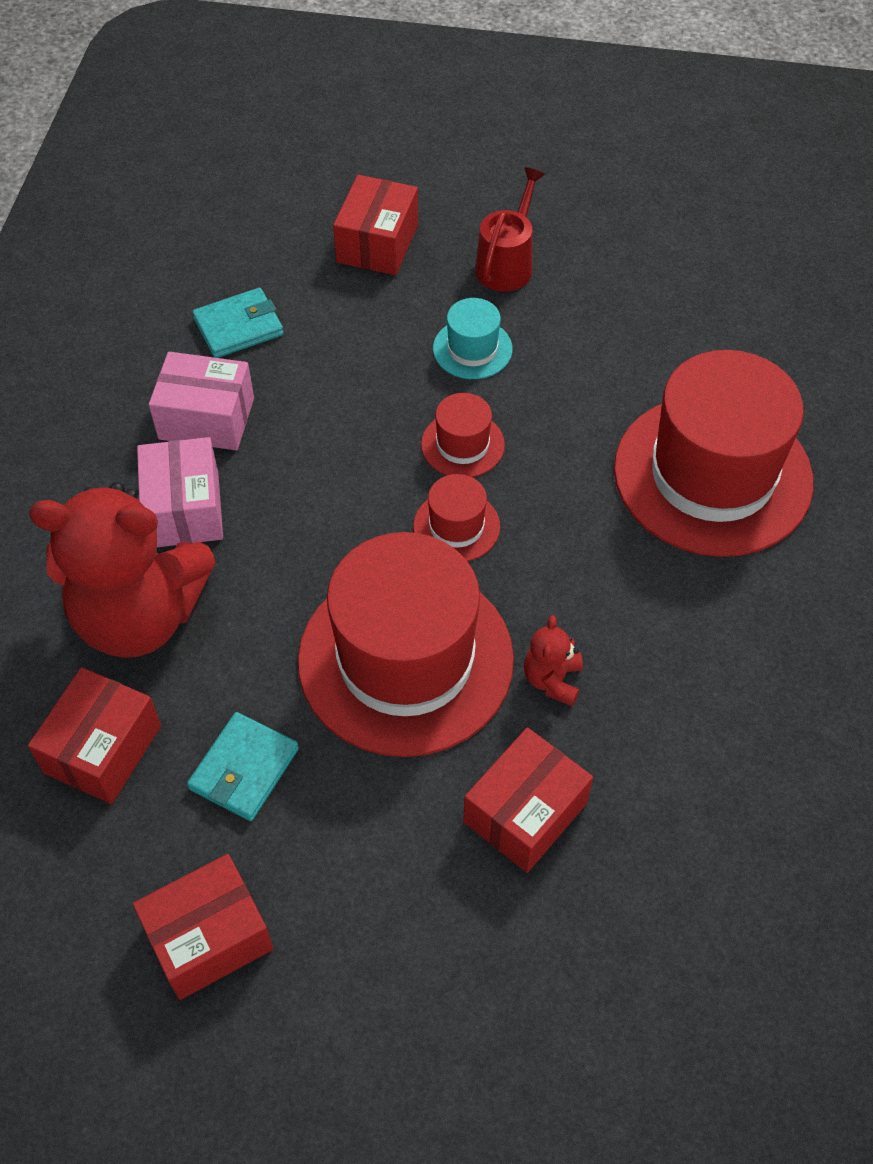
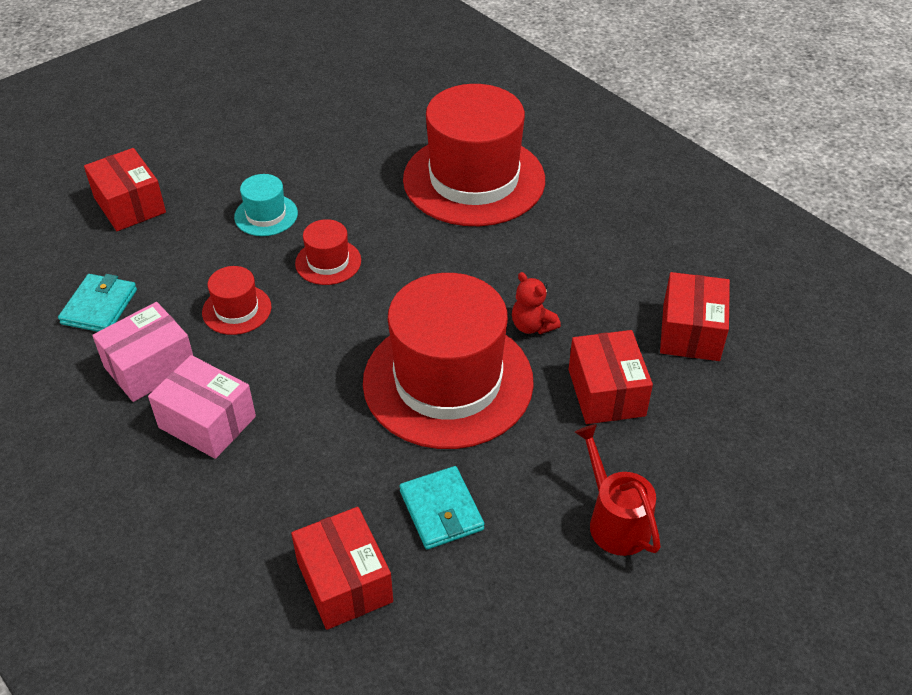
camera: 50 degrees left, 10 degrees down
(140, 616) = (262, 497): red teddy bear -> none
(208, 937) = (545, 605): red box -> red box (690, 332)
(456, 526) = (382, 301): red hat -> red hat (237, 310)
(507, 263) = (225, 163): red watering can -> red watering can (614, 520)

